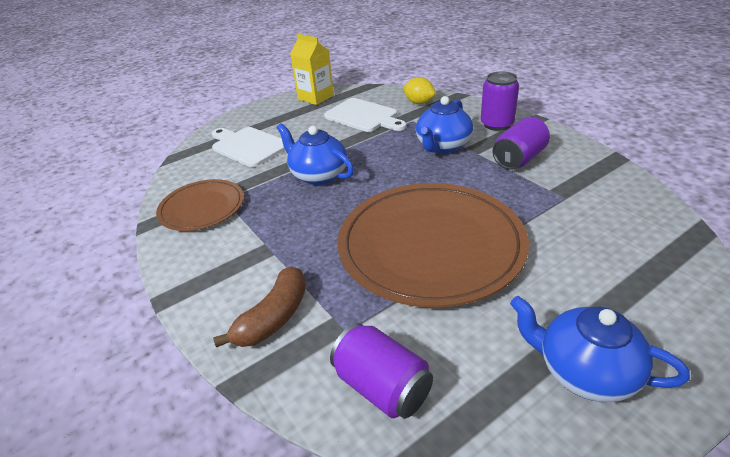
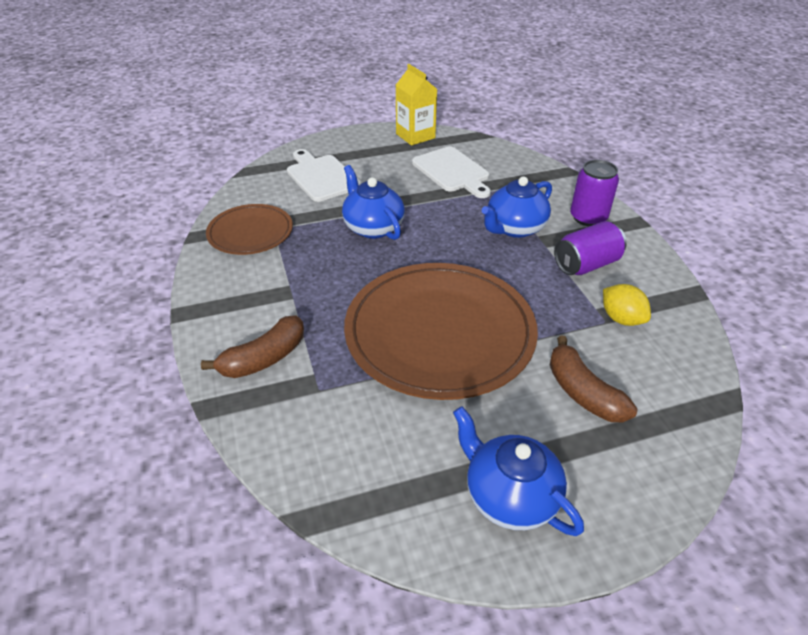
camera: 15 degrees right, 5 degrees up
(382, 387) = (324, 449): purple can -> none
(419, 102) = (519, 169): yellow lemon -> yellow lemon (621, 319)
(585, 259) = (583, 392): none -> brown banana

